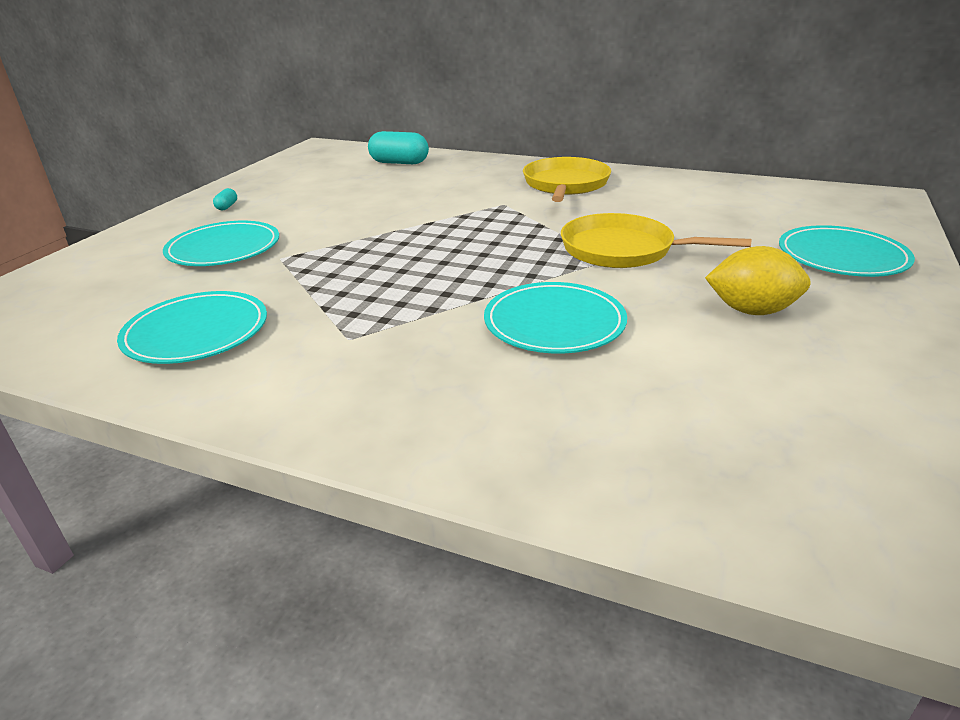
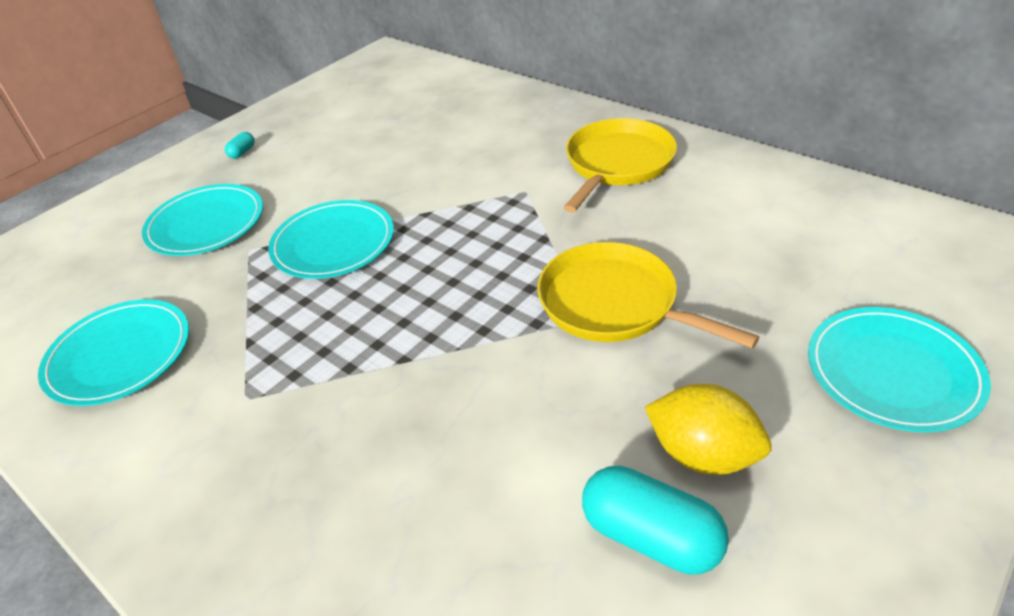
camera: 20 degrees right, 10 degrees up
(399, 163) = (452, 96): turquoise capsule -> turquoise capsule (650, 536)
(554, 322) = (461, 421): turquoise plate -> turquoise plate (333, 243)

